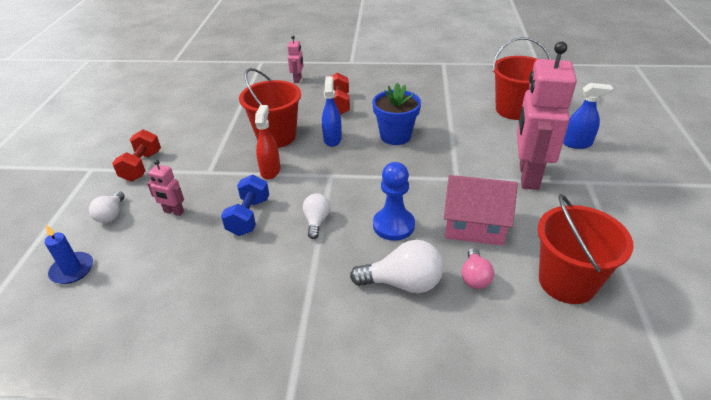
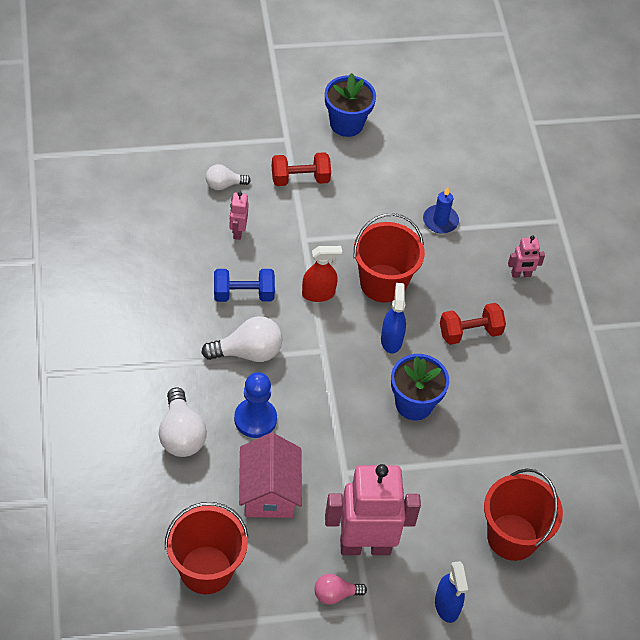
camera: 70 degrees right, 15 degrees up
(72, 270) = (153, 187): blue candle -> blue candle (440, 221)
(105, 135) = (346, 124): none -> blue flower pot
(316, 221) = (248, 352): white light bulb -> white light bulb, size x1.64
(332, 139) = (391, 340): blue spray bottle -> blue spray bottle turned 75 degrees counterclockwise
(475, 277) = (198, 492): pink light bulb -> pink light bulb (335, 594)

